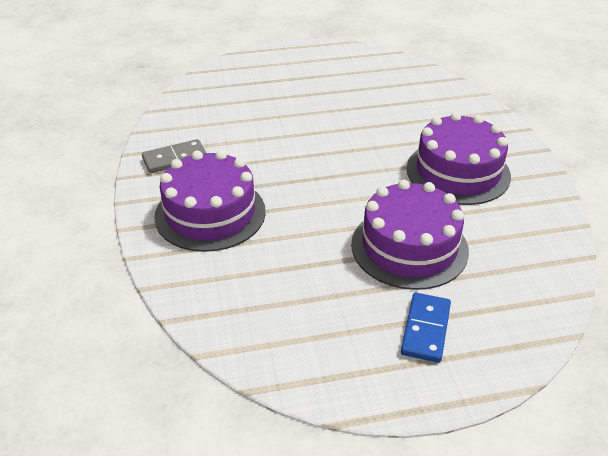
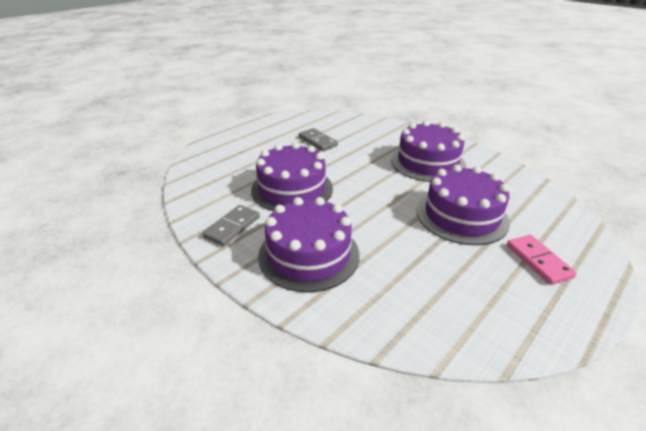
camera: 35 degrees left, 5 degrees down
(269, 143) = (292, 189): none -> purple cake
(360, 97) = (318, 141): none -> grey domino
(426, 329) = (538, 261): blue domino -> pink domino

